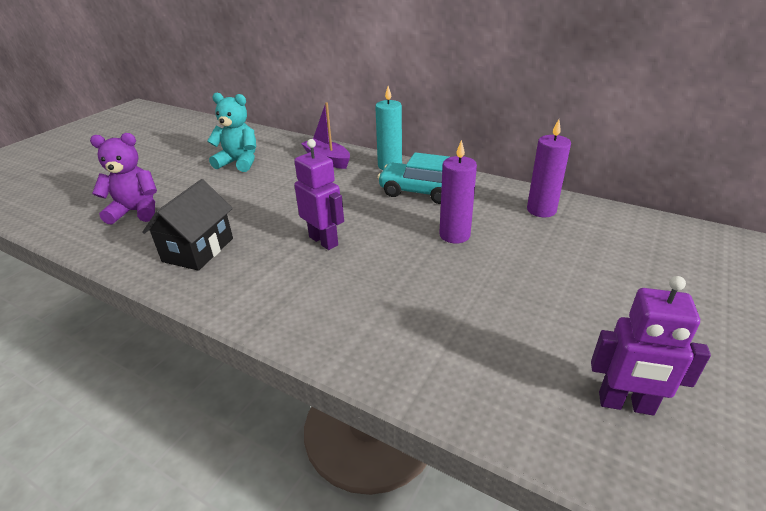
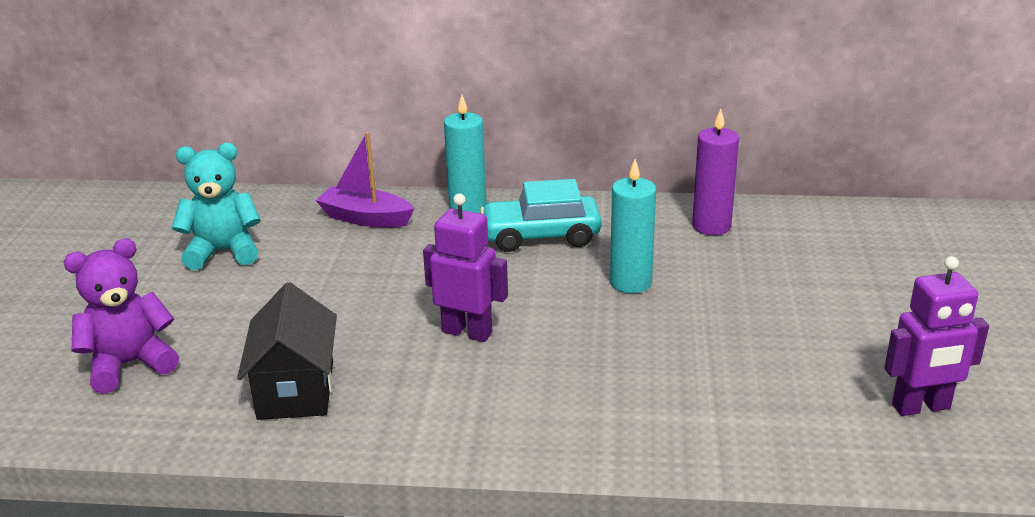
camera: 25 degrees left, 5 degrees down
(454, 235) = (630, 282): purple candle -> turquoise candle

